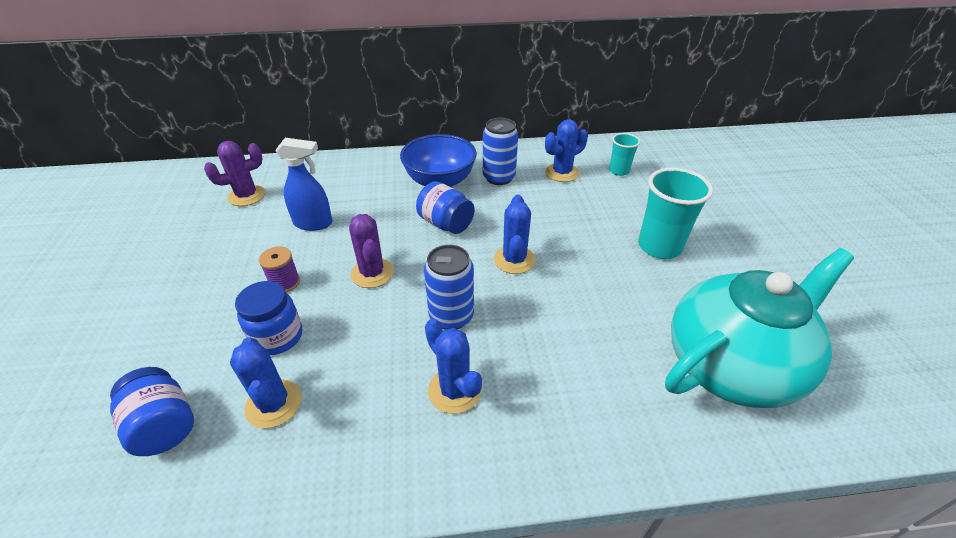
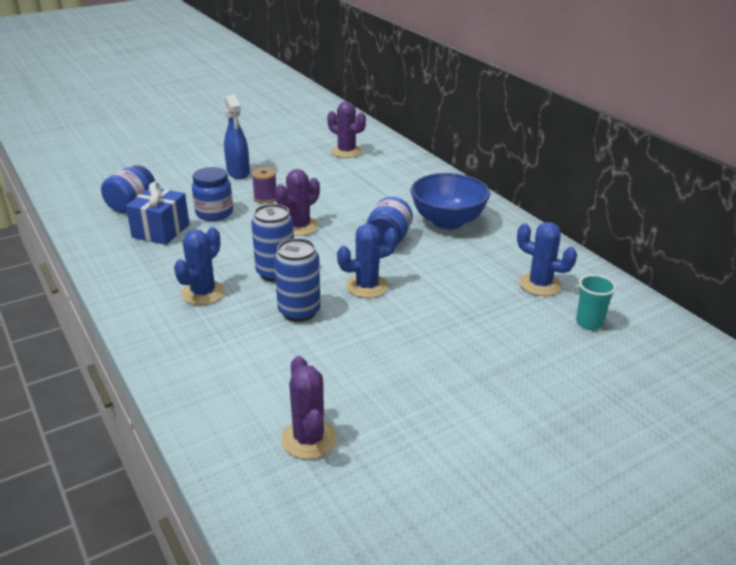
camera: 65 degrees right, 10 degrees down
(274, 404) = (161, 231): blue cactus -> blue gift
(313, 223) = (337, 186): blue spray bottle -> blue spray bottle (238, 173)
(499, 177) = (488, 249): blue can -> blue can (299, 311)
(659, 246) = (463, 372): turquoise cup -> none
(731, 365) = (309, 439): turquoise teapot -> purple cactus

